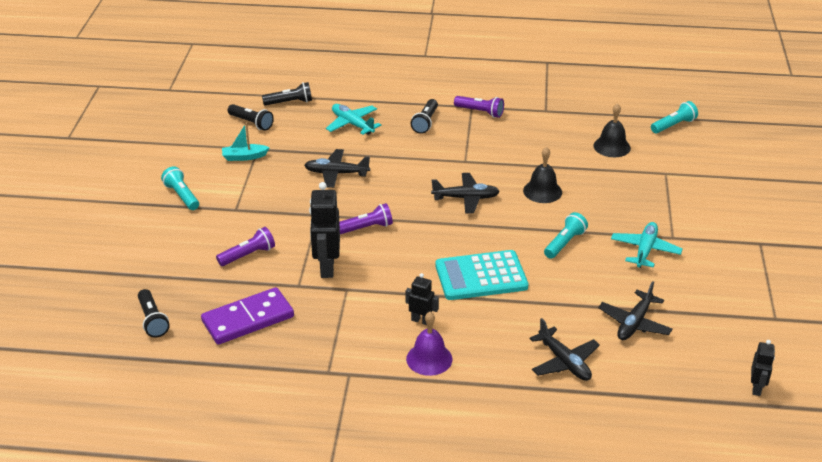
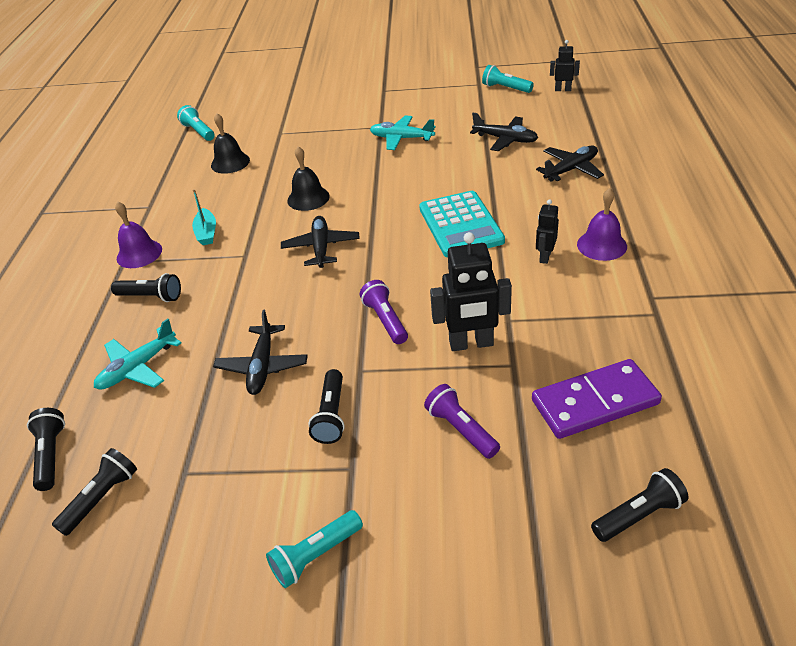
camera: 90 degrees left, 5 degrees up
(244, 157) = (205, 486): turquoise boat -> turquoise boat (207, 233)
(248, 319) = (595, 402): purple domino -> purple domino turned 75 degrees counterclockwise
(281, 202) = (331, 415): none -> black flashlight
(480, 112) = (139, 253): purple flashlight -> purple bell
(565, 243) = (397, 180): turquoise flashlight -> turquoise flashlight (505, 88)

